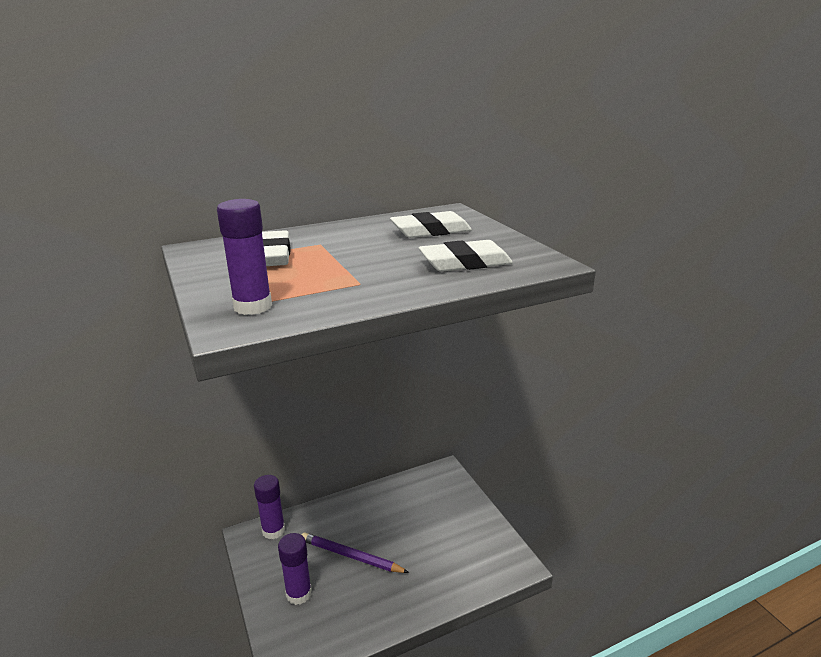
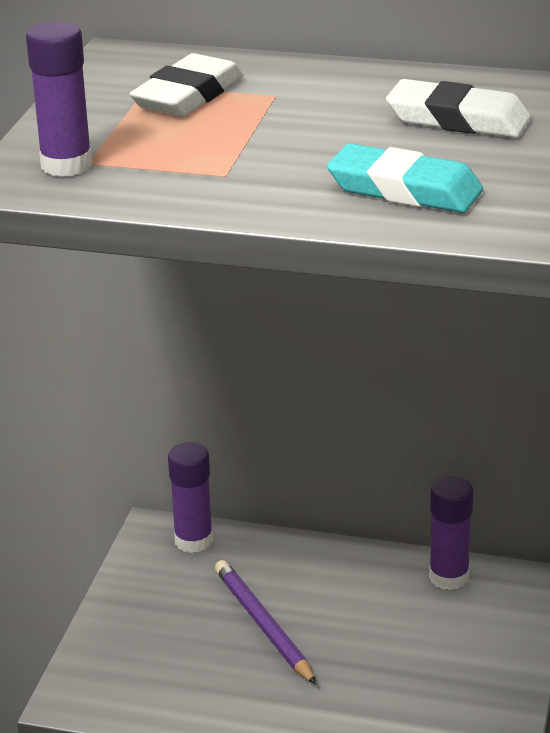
camera: 40 degrees right, 5 degrees up
(299, 593) = (155, 633): purple glue stick -> purple glue stick (449, 577)
(465, 263) = (404, 189): white eraser -> turquoise eraser

